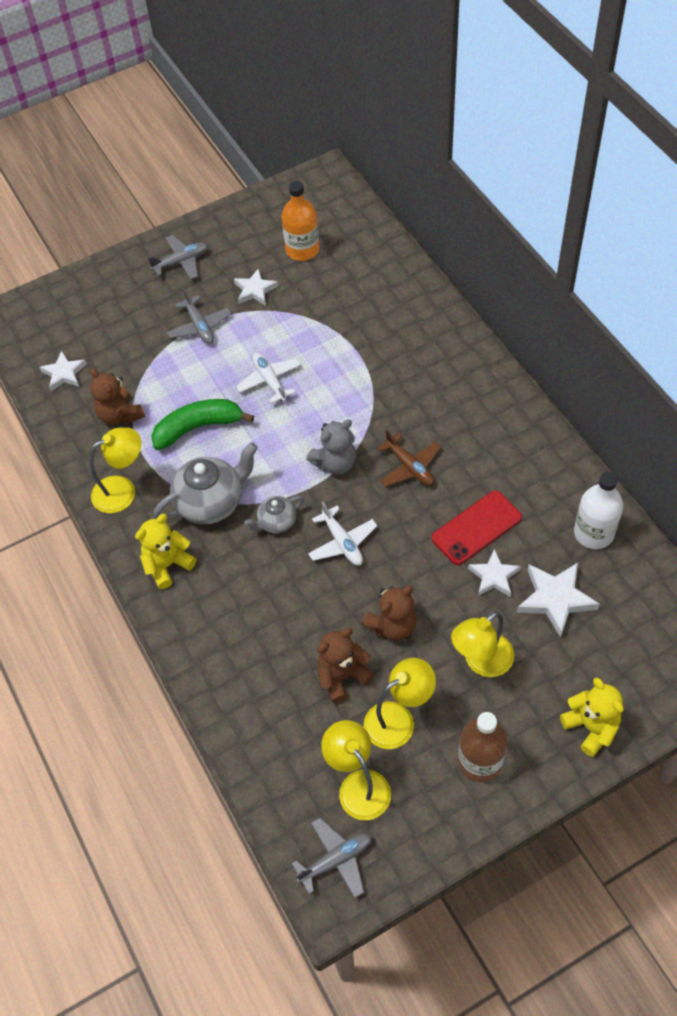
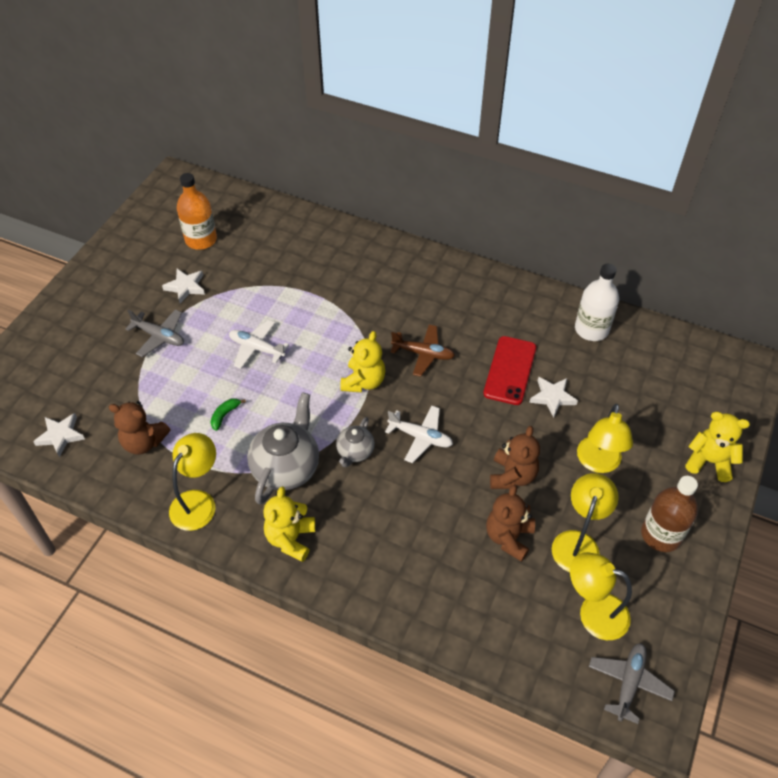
camera: 40 degrees left, 5 degrees down
(181, 262) = (100, 295): grey plane -> none
(198, 427) = (224, 415): green banana -> green banana, size x0.44
(335, 463) = (363, 381): grey teddy bear -> yellow teddy bear
(555, 599) = (607, 388): white star -> none

